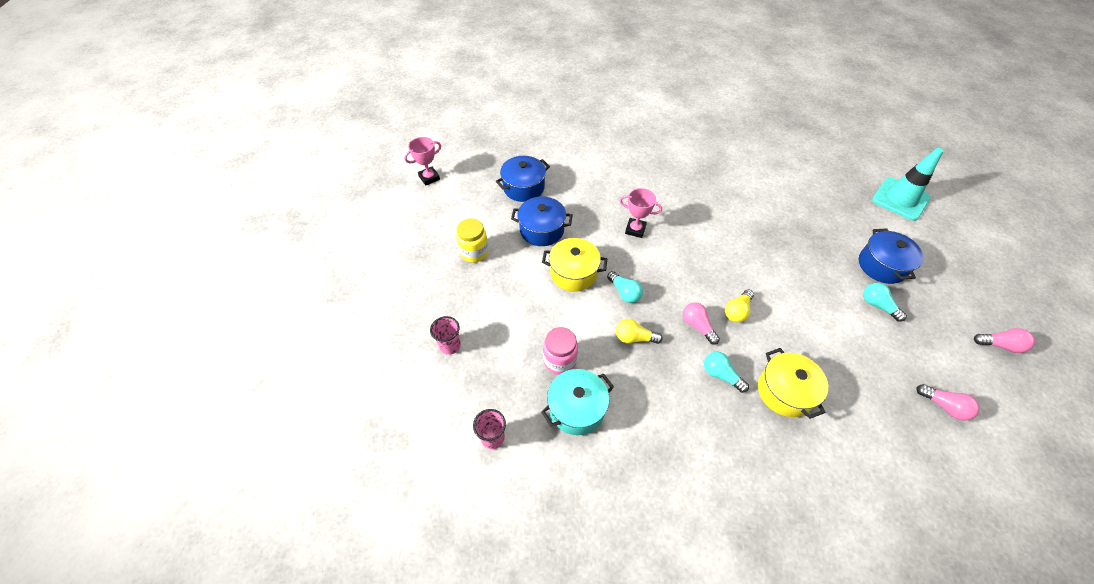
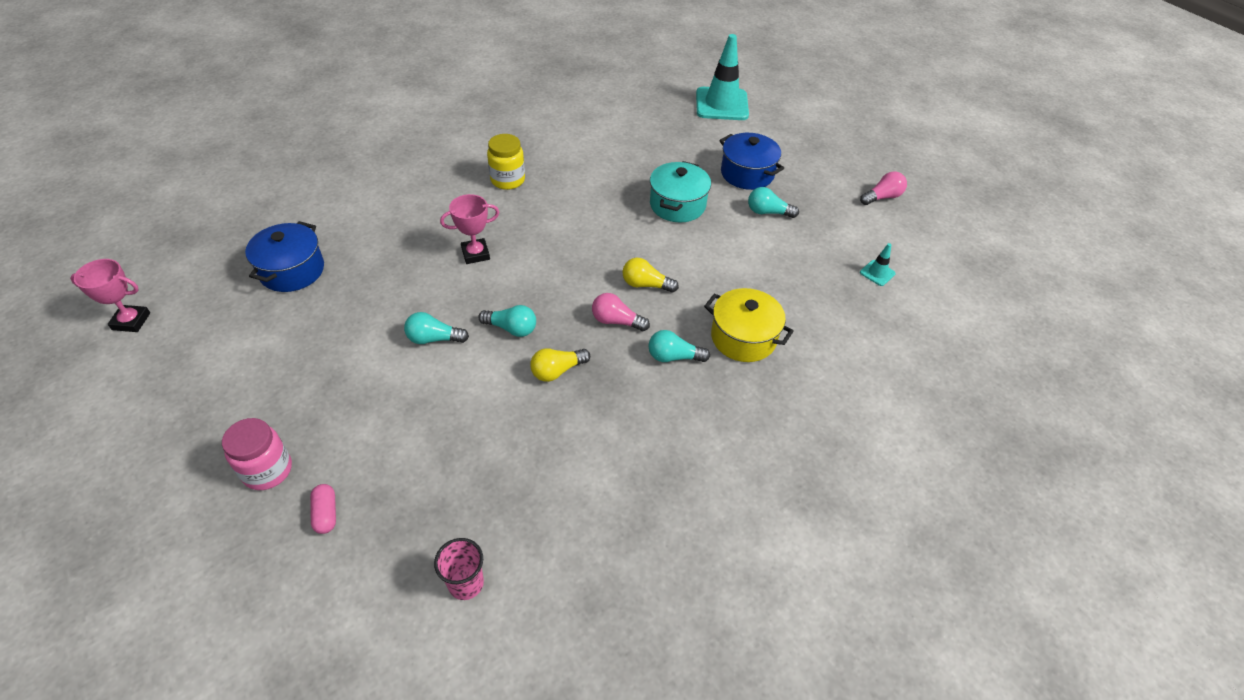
camera: 40 degrees left, 5 degrees down
(429, 178) = (131, 321): pink trophy -> pink trophy turned 75 degrees clockwise
(450, 345) = (326, 514): pink cup -> pink capsule
(474, 252) = (277, 382): yellow jar -> yellow jar (508, 180)
(542, 230) = (355, 309): blue pot -> none
(560, 361) = (488, 445): pink jar -> pink jar (267, 470)
(573, 273) = (434, 339): yellow pot -> turquoise light bulb
(576, 409) = (546, 485): turquoise pot -> turquoise pot (677, 205)
(737, 311) = (645, 285): yellow light bulb -> yellow light bulb turned 105 degrees clockwise
(944, 406) = (877, 273): pink light bulb -> turquoise traffic cone

